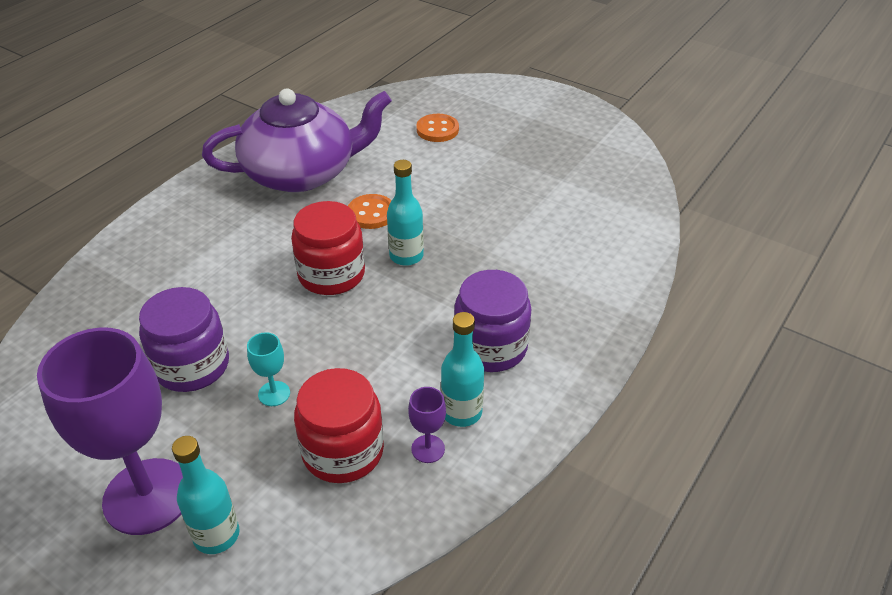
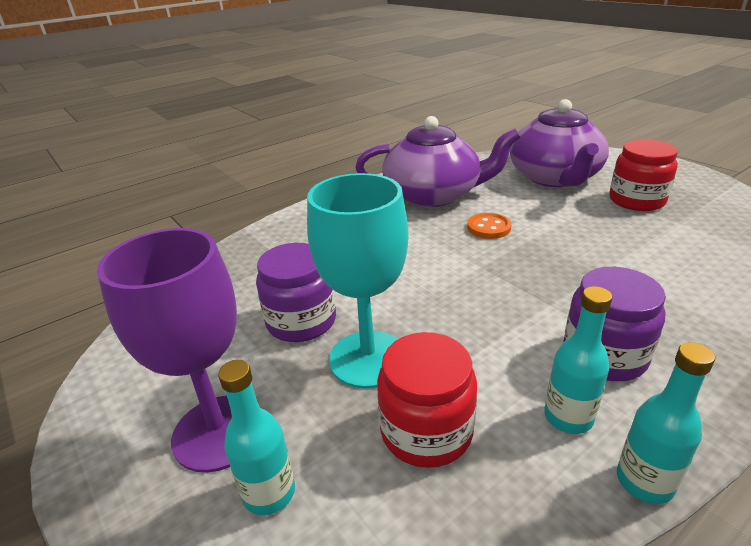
camera: 20 degrees right, 10 degrees down
(274, 393) = (368, 359): turquoise goblet -> turquoise goblet, size x2.46
(331, 274) = (444, 268): red jar -> red jar (636, 200)
(406, 256) = (518, 262): turquoise bottle -> turquoise bottle (644, 481)
(428, 449) = (525, 450): purple goblet -> none
(437, 130) = (554, 177): orange button -> purple teapot

